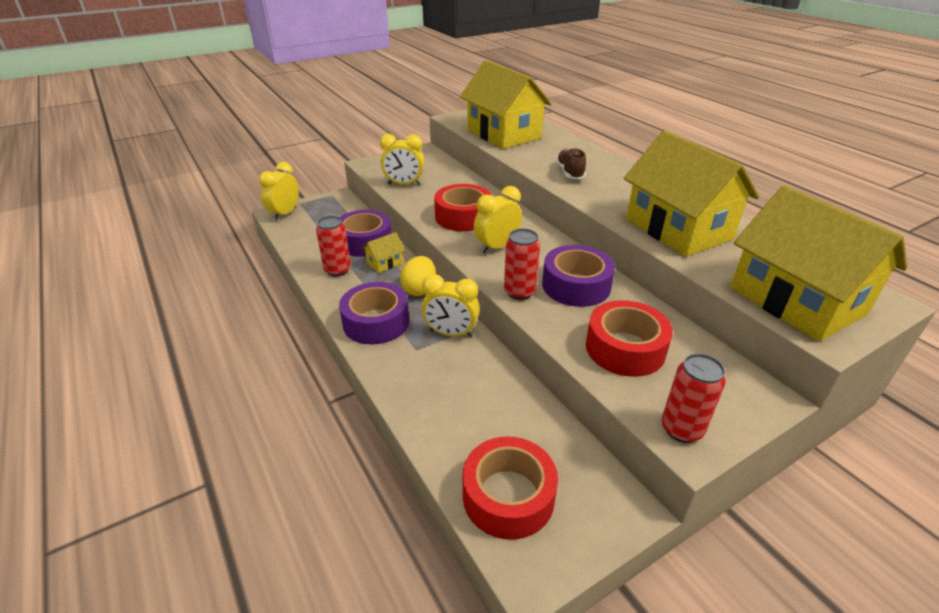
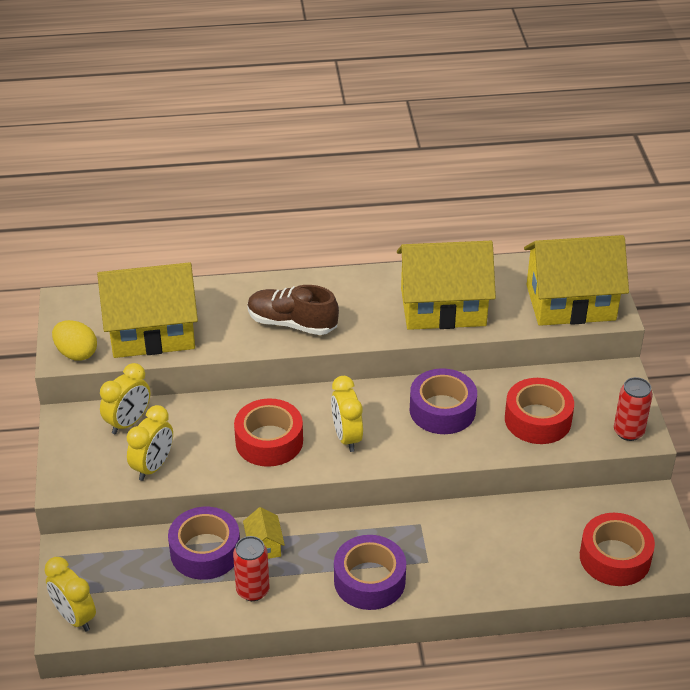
camera: 65 degrees left, 5 degrees up
(419, 289) = (333, 531): yellow egg -> yellow egg (76, 353)
(451, 333) = (418, 529): yellow clock -> yellow clock (128, 422)
(519, 292) = (431, 450): red can -> none
(570, 173) = (292, 323): brown shoe -> brown shoe, size x1.51

